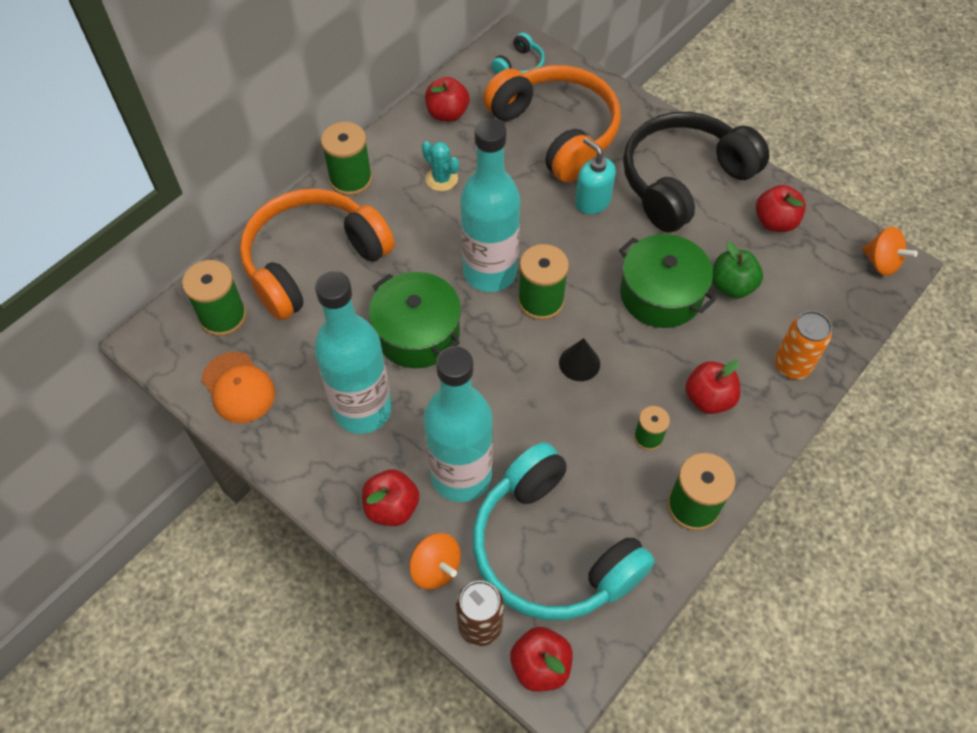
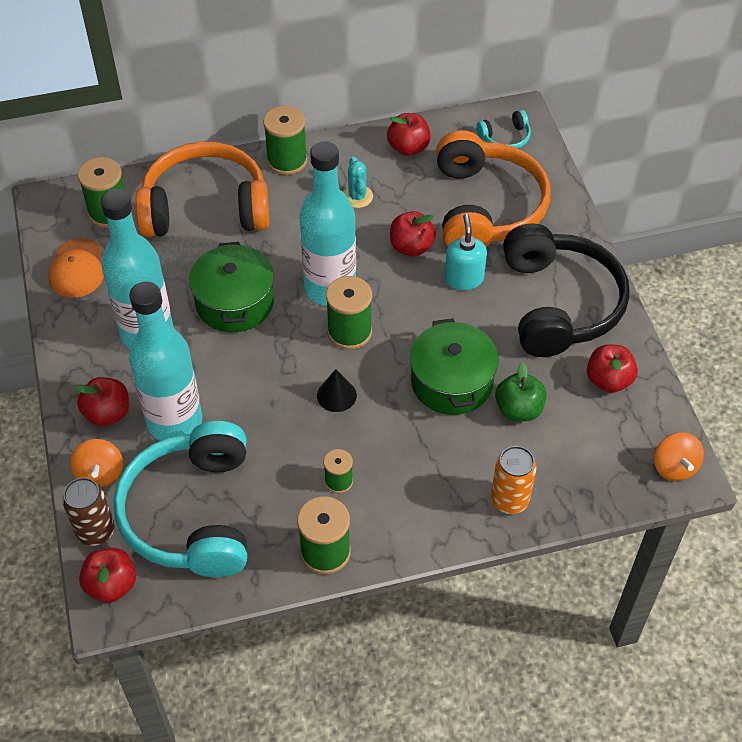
camera: 35 degrees right, 5 degrees down
(683, 181) = (558, 304): black headphones -> black headphones turned 90 degrees clockwise
(708, 398) = (414, 482): red apple -> red apple (411, 247)

